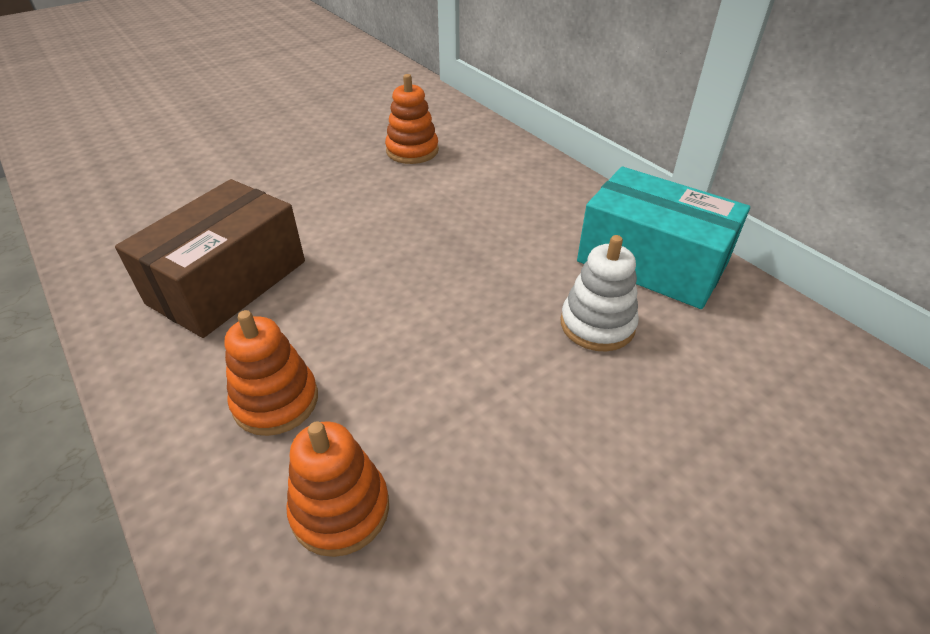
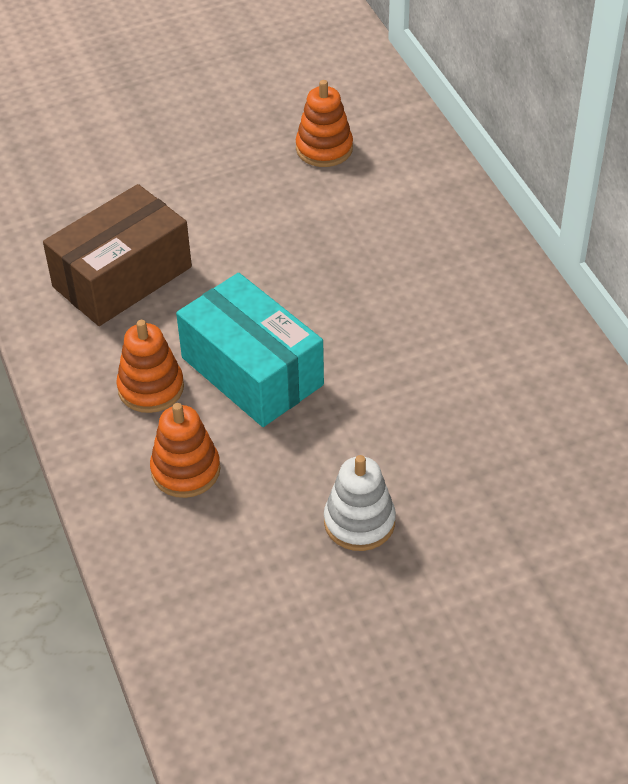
camera: 15 degrees right, 5 degrees up
(597, 324) = (429, 371): white stacking toy -> white stacking toy (359, 522)
(652, 262) = (510, 321): turquoise box -> turquoise box (252, 371)

